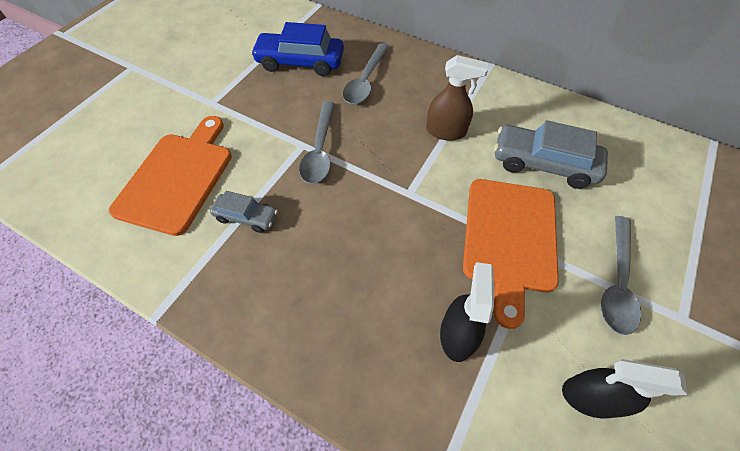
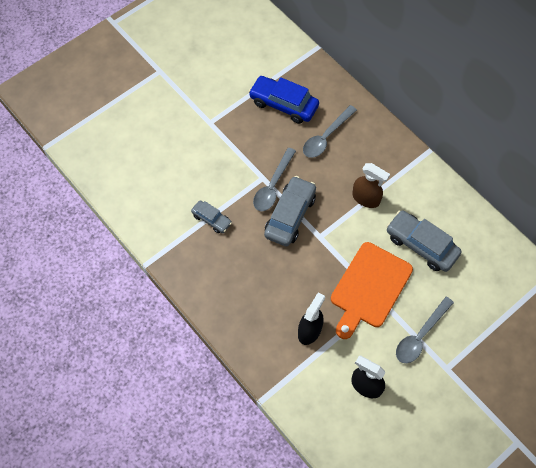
camera: 20 degrees right, 5 degrees up
(177, 178) = (175, 177): orange cutting board -> none
(357, 179) = (290, 216): none -> grey car

